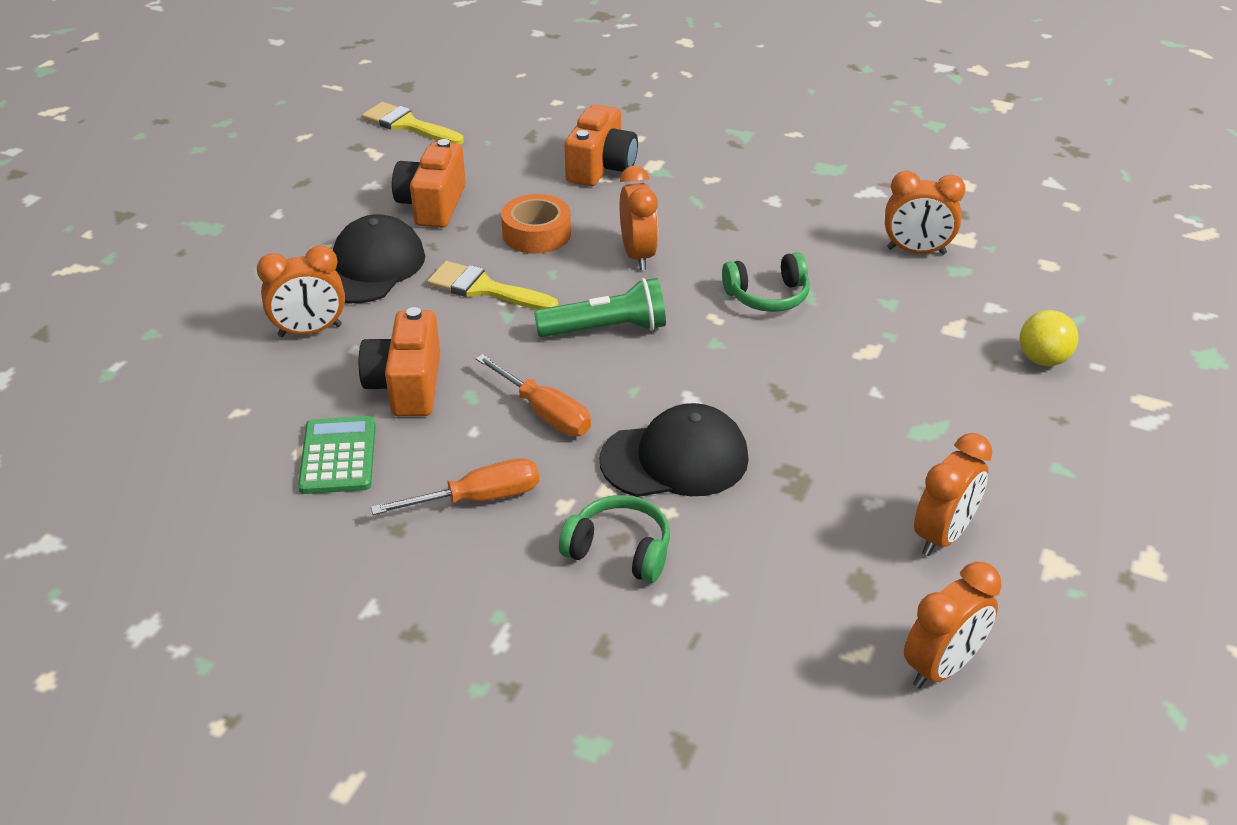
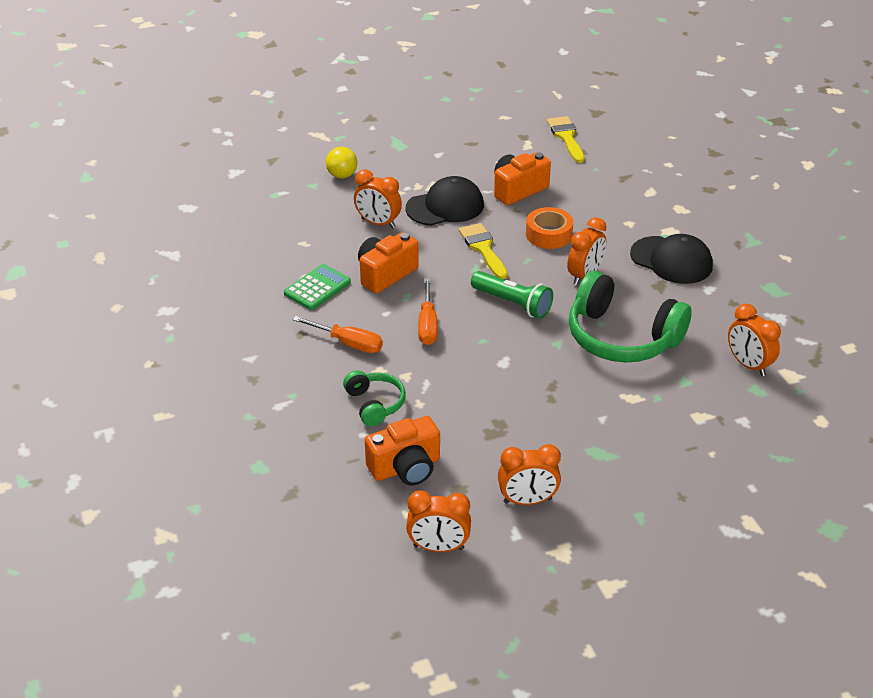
camera: 45 degrees right, 0 degrees up
(601, 167) = (637, 216): orange camera -> orange camera (406, 467)
(675, 459) = (455, 383): black cap -> black cap (671, 260)
(767, 296) = (621, 337): green headphones -> green headphones, size x1.94
(1042, 359) = (724, 464): yellow ball -> yellow ball (342, 175)

